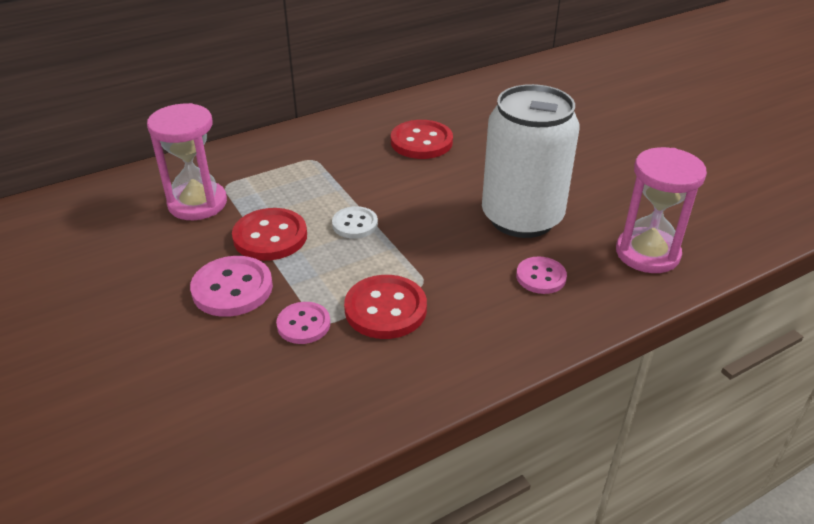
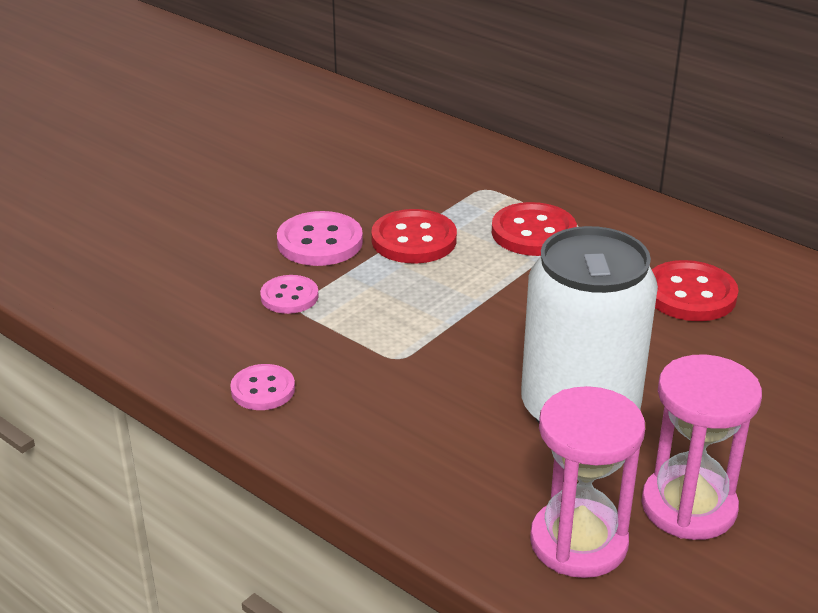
camera: 70 degrees right, 5 degrees down
(197, 203) = (440, 183): pink hourglass -> pink hourglass (688, 507)
(355, 224) = (473, 286): white button -> none
(385, 309) = (339, 341): red button -> red button (533, 233)
(541, 277) = (462, 447): pink button -> pink button (263, 389)

